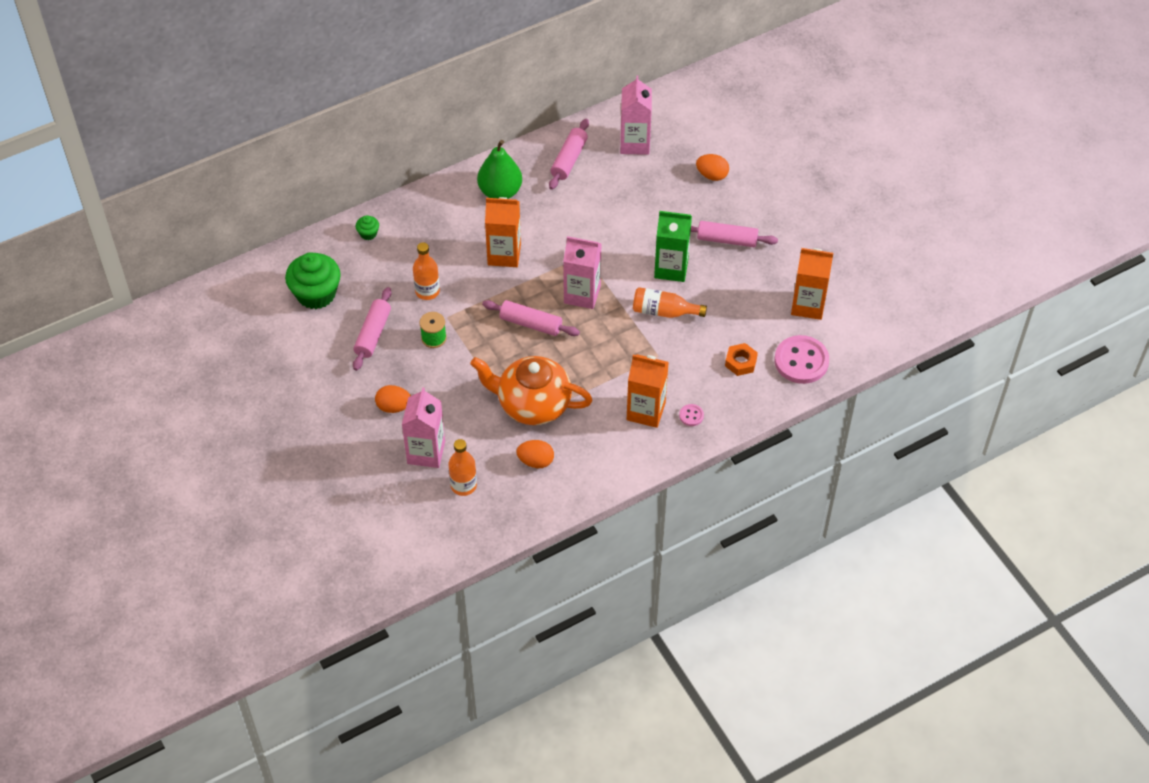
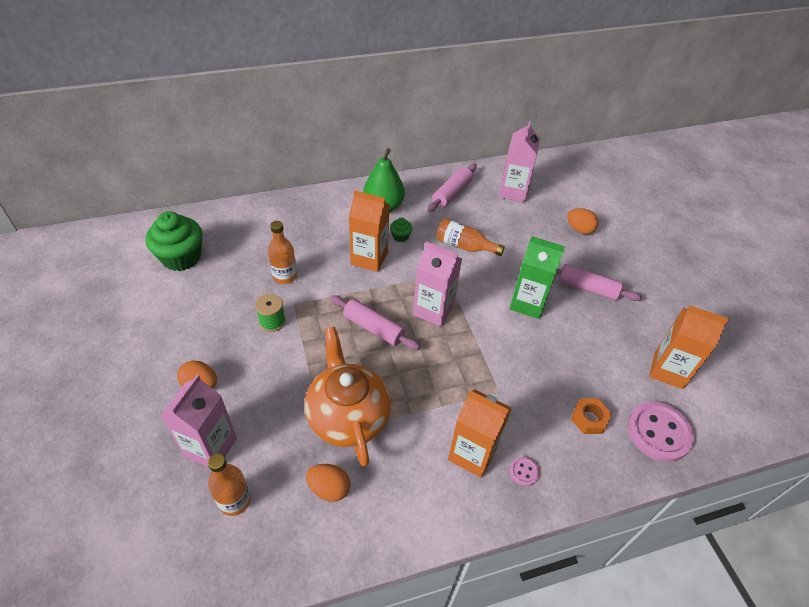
camera: 10 degrees right, 5 degrees down
(368, 233) = (253, 216): green cupcake -> green cupcake (400, 236)
(373, 334) = (215, 305): pink rolling pin -> none
(532, 404) = (347, 416): orange teapot -> orange teapot turned 45 degrees clockwise
(664, 311) = (513, 344): orange bottle -> orange bottle (464, 246)

